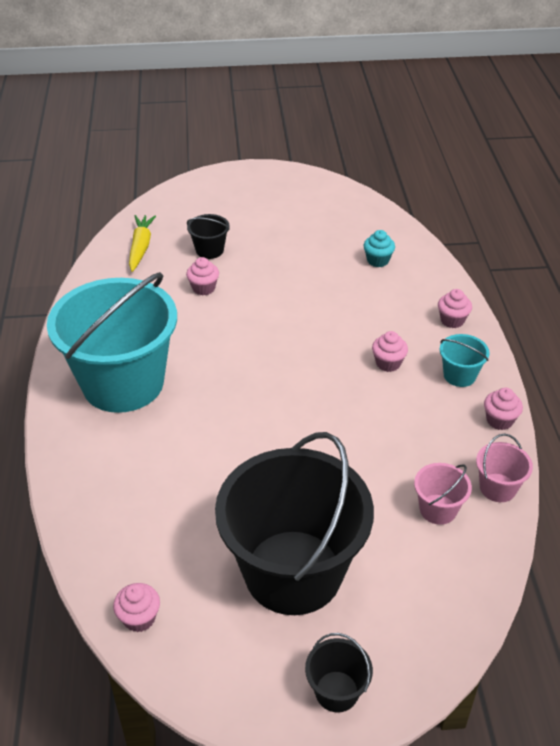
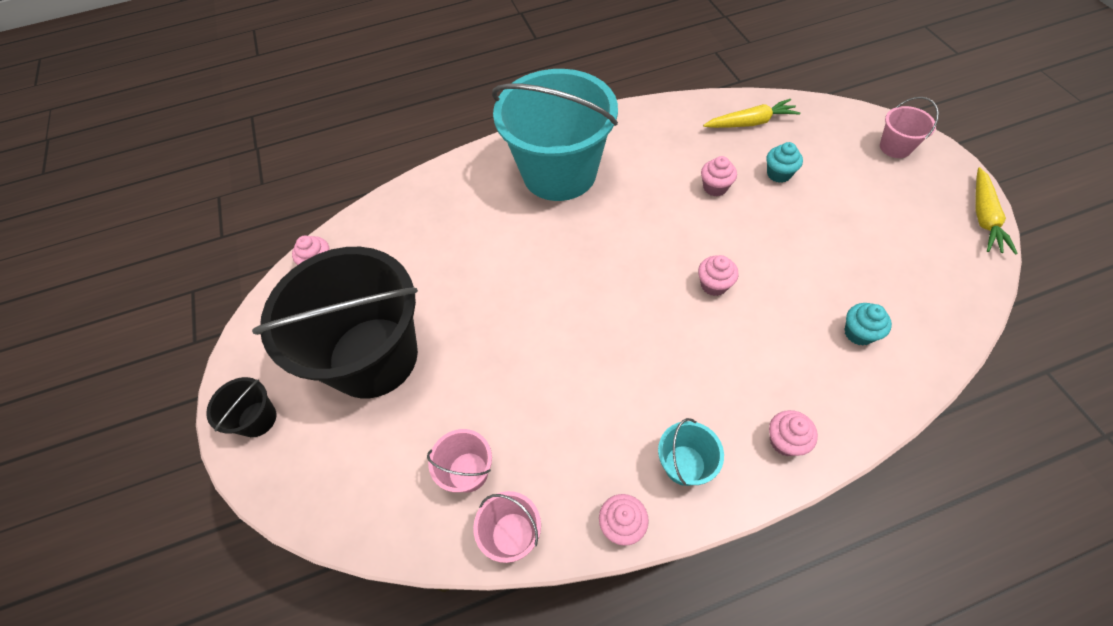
camera: 80 degrees right, 15 degrees up
(209, 250) = (779, 174): black bucket -> turquoise cupcake
(217, 187) = (895, 147): none -> pink bucket
(304, 176) = (984, 217): none -> yellow carrot
(388, 363) = (673, 381): pink cupcake -> pink cupcake (714, 285)

